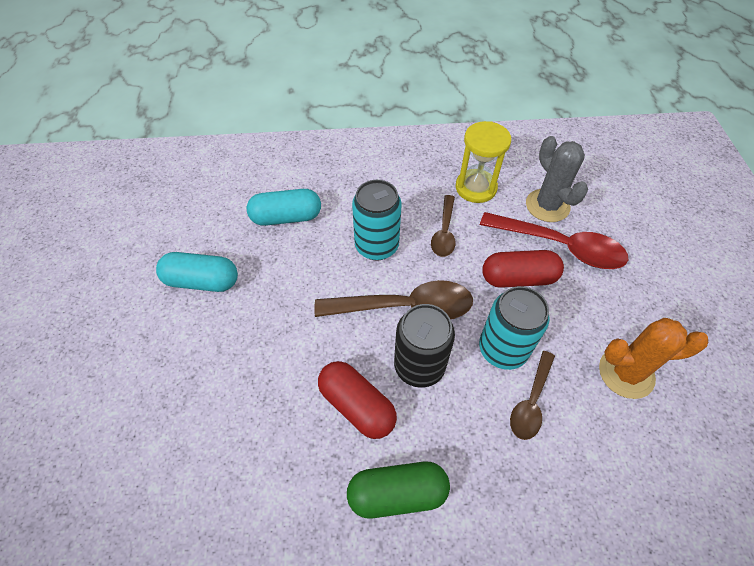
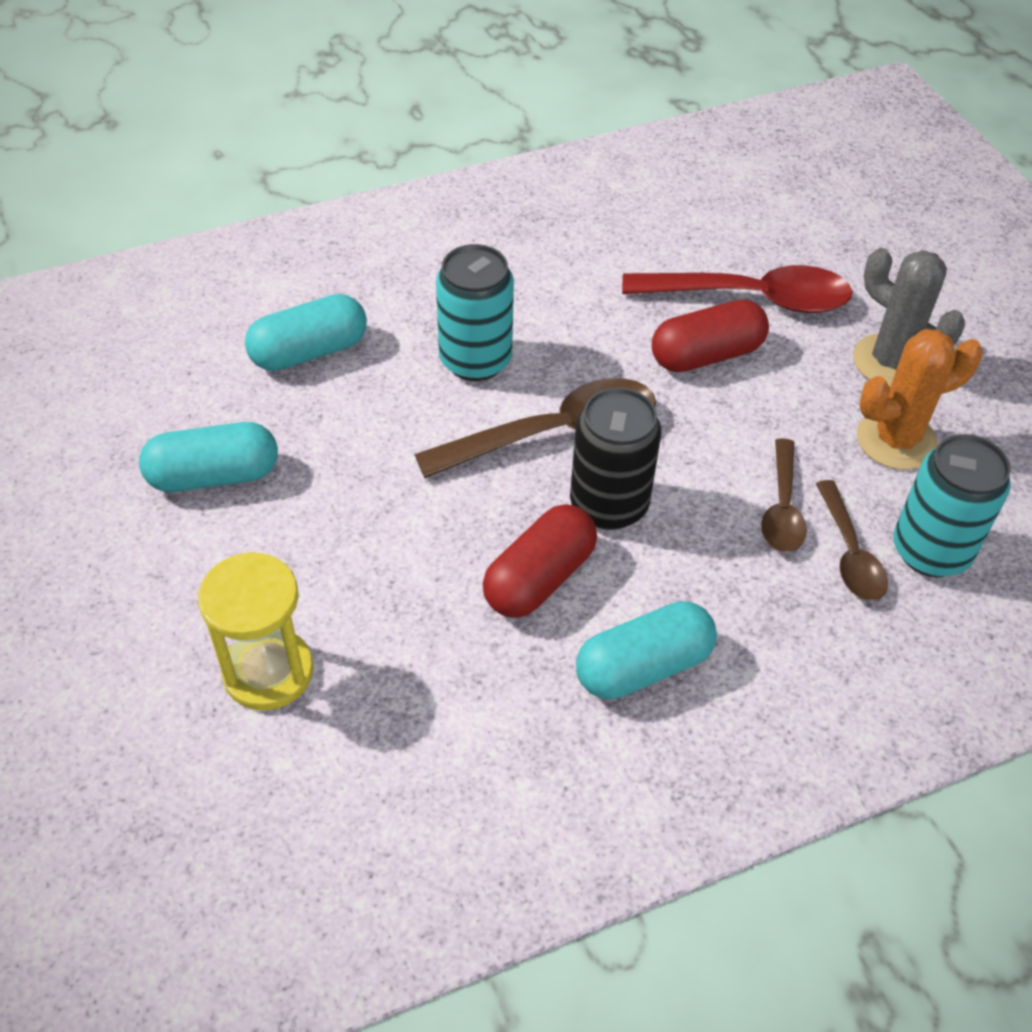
camera: 20 degrees left, 5 degrees down
(357, 406) = (539, 578): red capsule -> red capsule turned 75 degrees counterclockwise
(397, 493) = (643, 667): green capsule -> turquoise capsule
(444, 232) = (572, 317): brown spoon -> brown spoon (850, 553)
(476, 188) = (595, 243): yellow hourglass -> yellow hourglass (268, 672)
(502, 349) = (719, 453): turquoise can -> turquoise can (930, 551)
(547, 206) = (712, 246): grey cactus -> grey cactus (890, 362)

